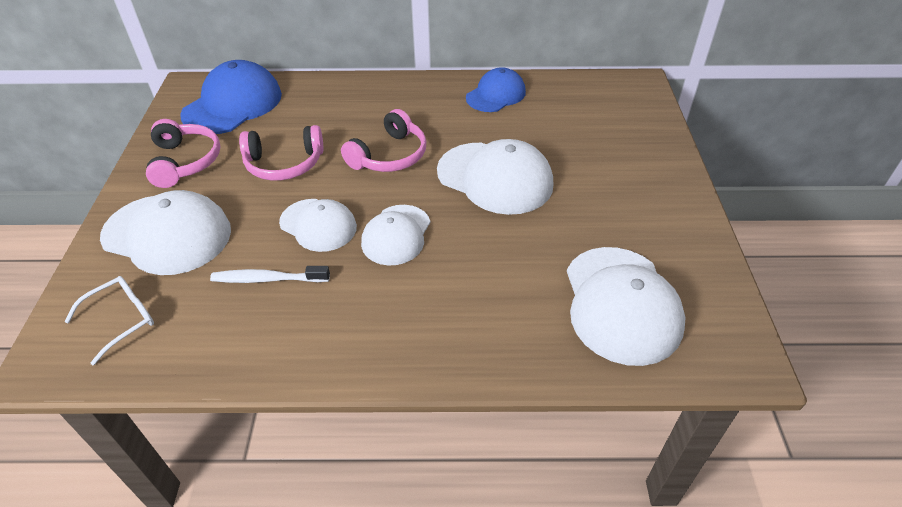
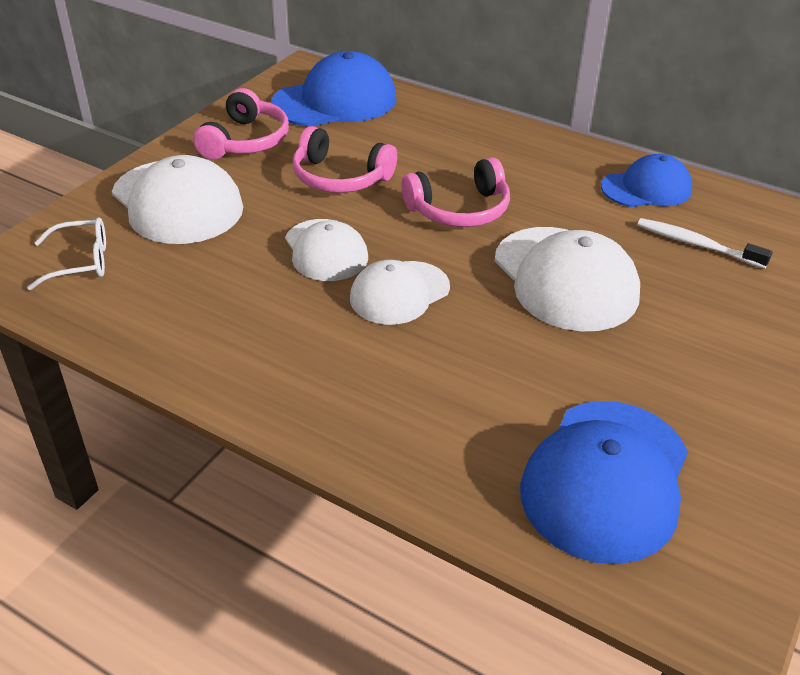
camera: 30 degrees right, 5 degrees down
(268, 279) = (235, 281): white toothbrush -> white toothbrush (697, 245)
(621, 304) = (606, 479): white cap -> blue cap

